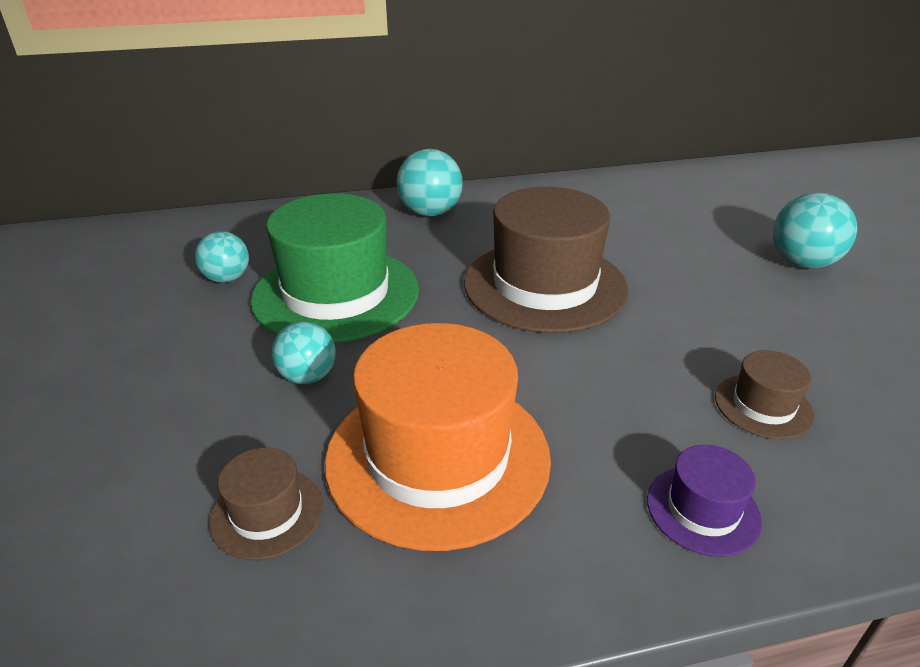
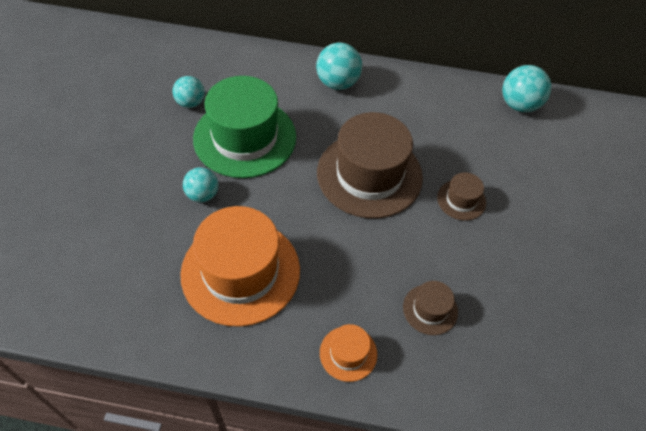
camera: 20 degrees right, 20 degrees up
(267, 513) = (149, 270): brown hat -> brown hat (461, 200)
(702, 509) = (348, 353): purple hat -> orange hat
(802, 263) = (552, 216): turquoise ball -> turquoise ball (519, 105)

